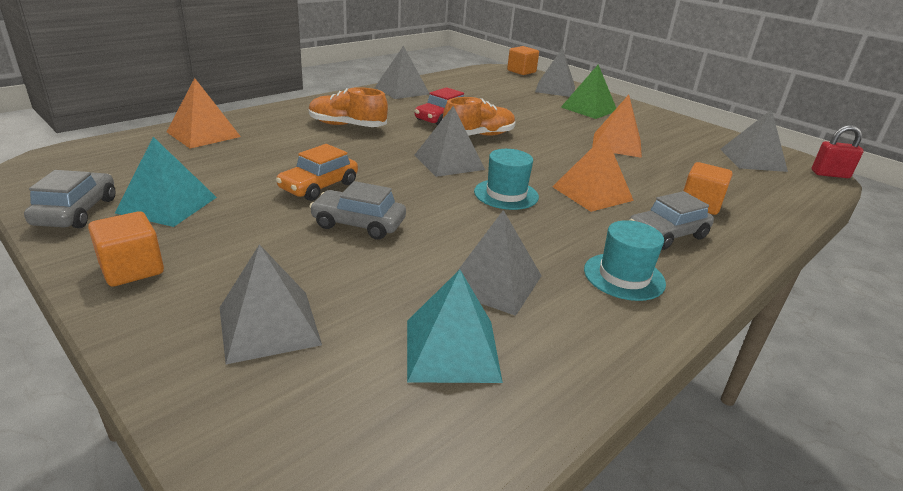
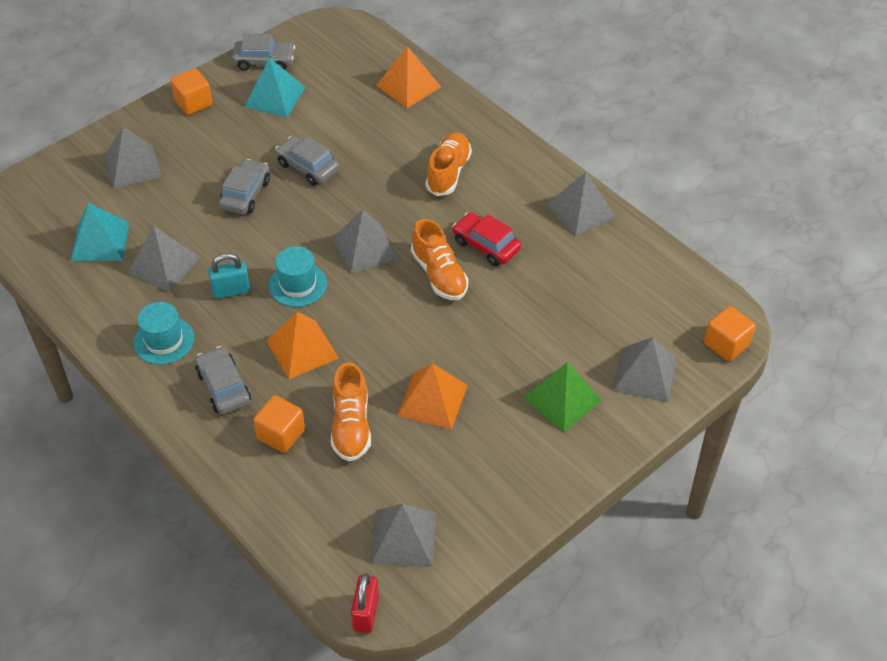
camera: 95 degrees right, 20 degrees up
(319, 186) = (307, 167): orange car -> grey car
(526, 232) = (231, 291): none -> turquoise padlock
(665, 174) = (351, 426): none -> orange shoe

